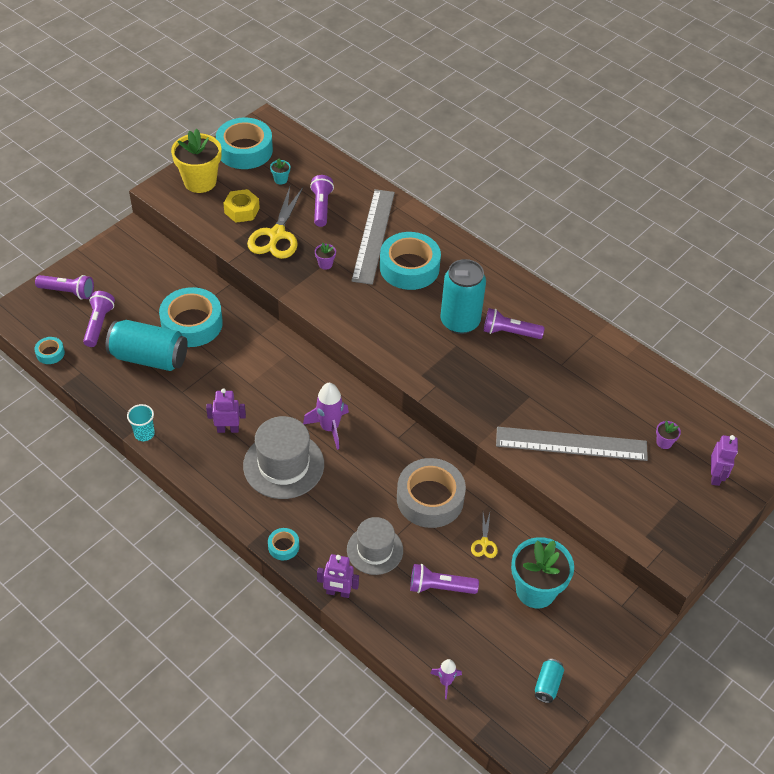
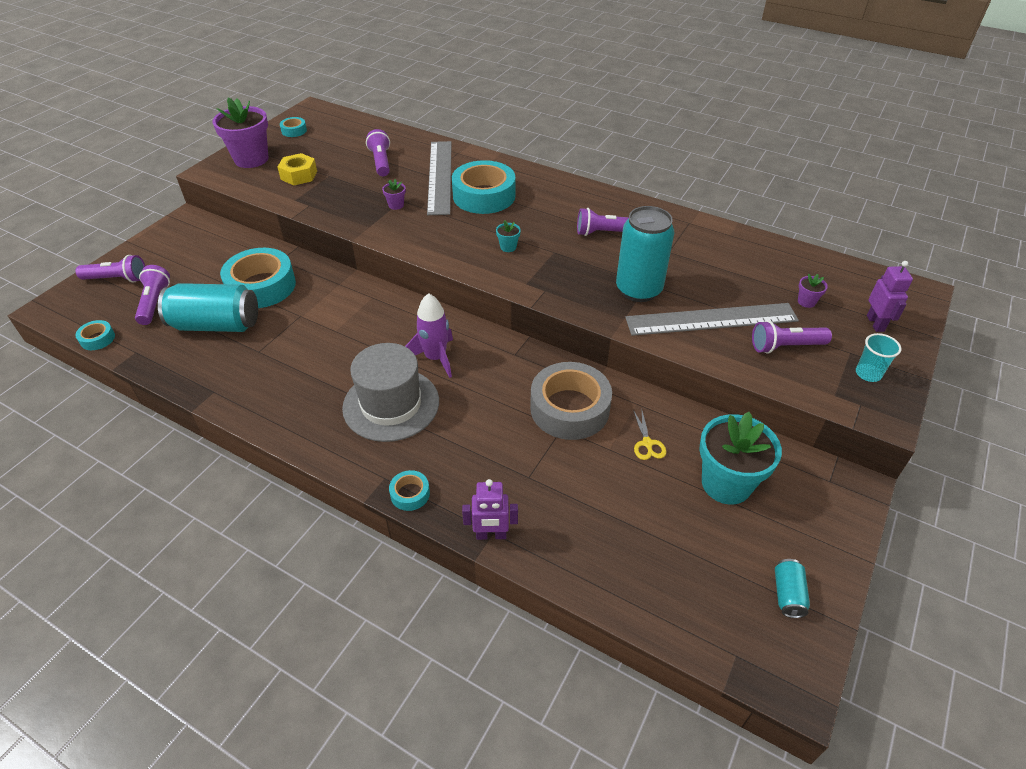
camera: 10 degrees left, 5 degrees down
(144, 434) = (217, 401): turquoise cup -> turquoise cup (868, 374)
(200, 181) = (251, 159): yellow flower pot -> purple flower pot
(228, 429) = (318, 379): purple robot -> none
(245, 150) = (294, 131): turquoise tape -> turquoise tape, size x0.45
(277, 235) = (339, 189): yellow scissors -> none
(280, 179) = (335, 147): turquoise flower pot -> turquoise flower pot (508, 247)
(375, 550) = (522, 476): grey hat -> none
(439, 587) = (613, 503): purple flashlight -> purple flashlight (785, 346)
(445, 682) = (661, 619): purple rocket -> none
(460, 322) = (550, 232): turquoise can -> turquoise can (638, 290)

